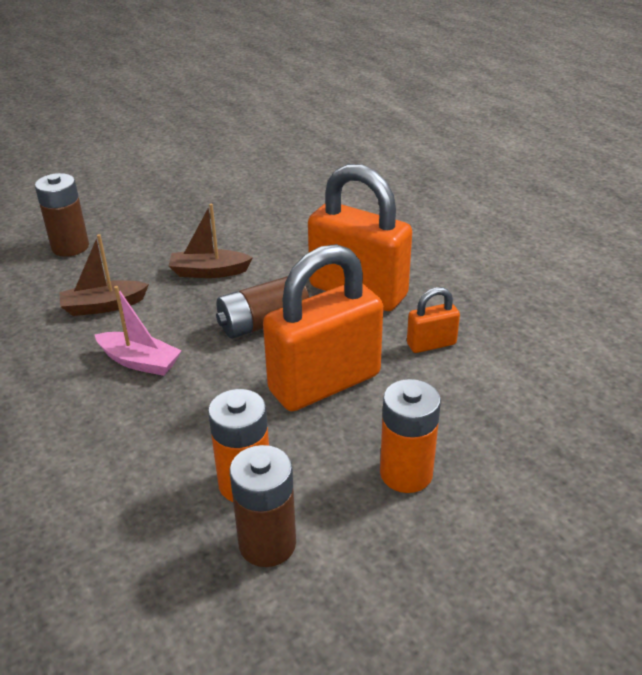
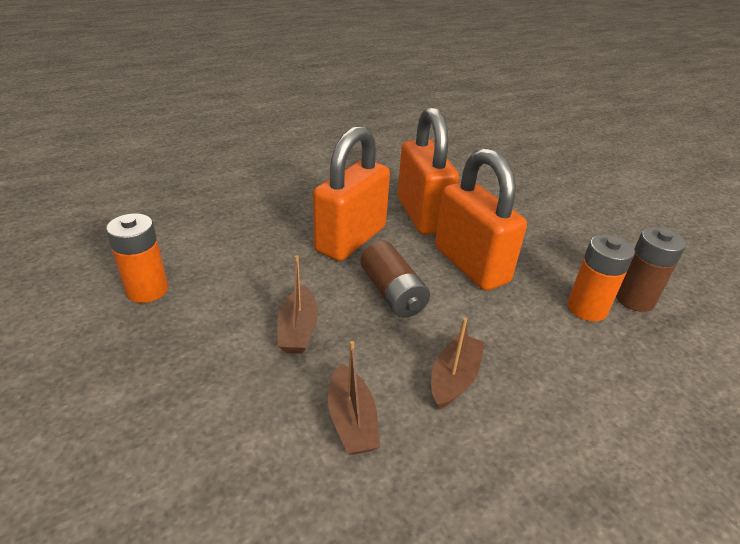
camera: 90 degrees left, 0 degrees up
(70, 247) = (191, 480): brown battery -> none
(140, 362) = (454, 378): pink boat -> brown boat
(406, 473) = (552, 239): orange battery -> orange battery (147, 290)
(431, 344) = (422, 215): orange padlock -> orange padlock, size x2.19

